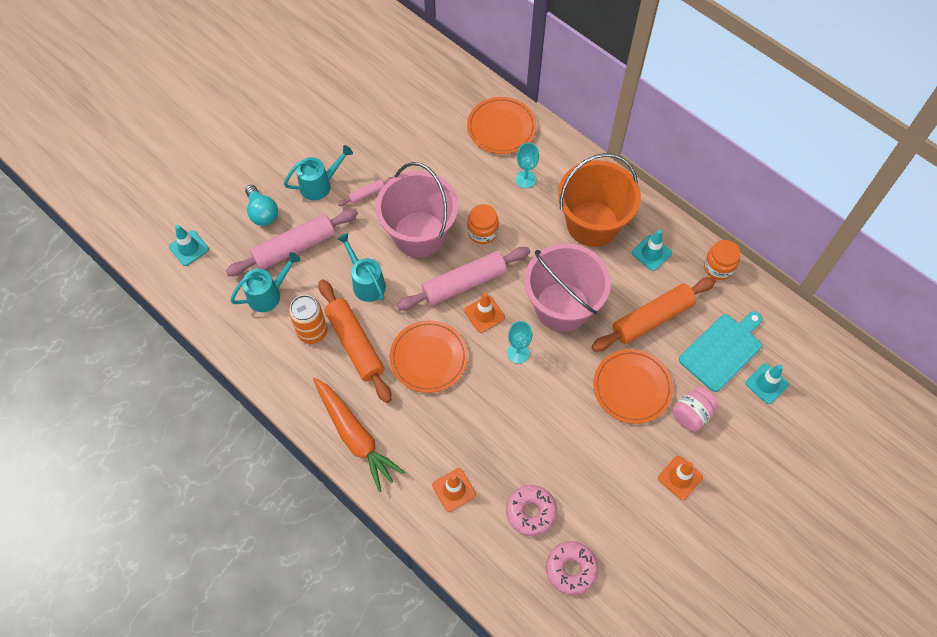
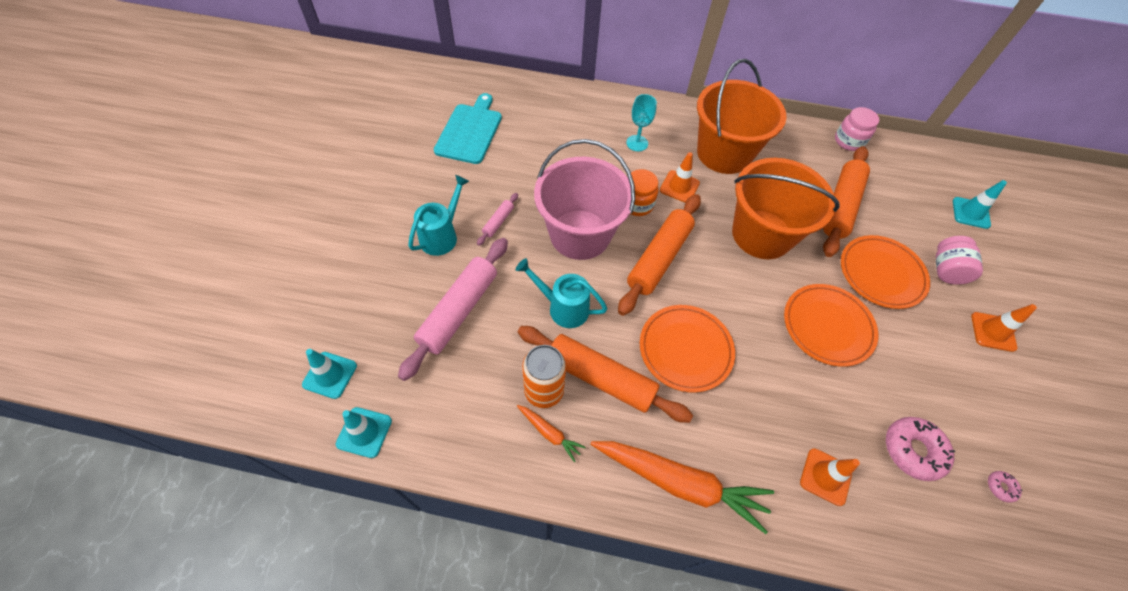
camera: 35 degrees left, 5 degrees down
(262, 213) = (396, 293): turquoise light bulb -> none
(269, 294) = (464, 376): turquoise watering can -> none
(297, 360) = (549, 433): none -> orange carrot
(464, 283) = (659, 258): pink rolling pin -> orange rolling pin
(484, 314) = (701, 277): orange traffic cone -> orange traffic cone (679, 187)
(501, 128) = (581, 111): orange plate -> orange plate (827, 326)
(518, 353) = (761, 297): turquoise goblet -> none
(562, 306) = (761, 234): pink bucket -> orange bucket
(571, 569) = (1000, 487): pink donut -> pink donut, size x0.47
(651, 253) = (790, 154): turquoise traffic cone -> turquoise traffic cone (364, 432)
(718, 267) = (849, 141): orange jar -> pink jar
(722, 350) = (915, 203): turquoise cutting board -> turquoise cutting board (470, 131)

